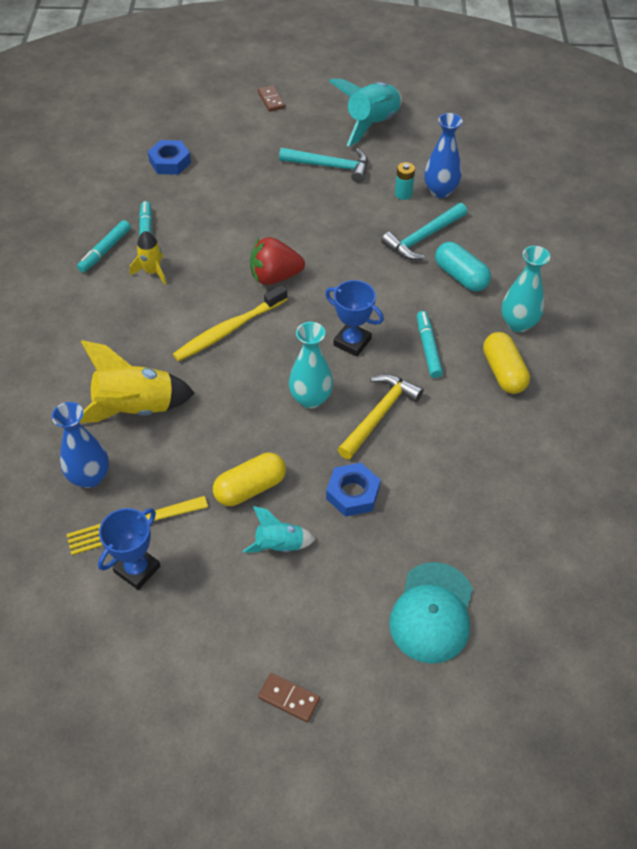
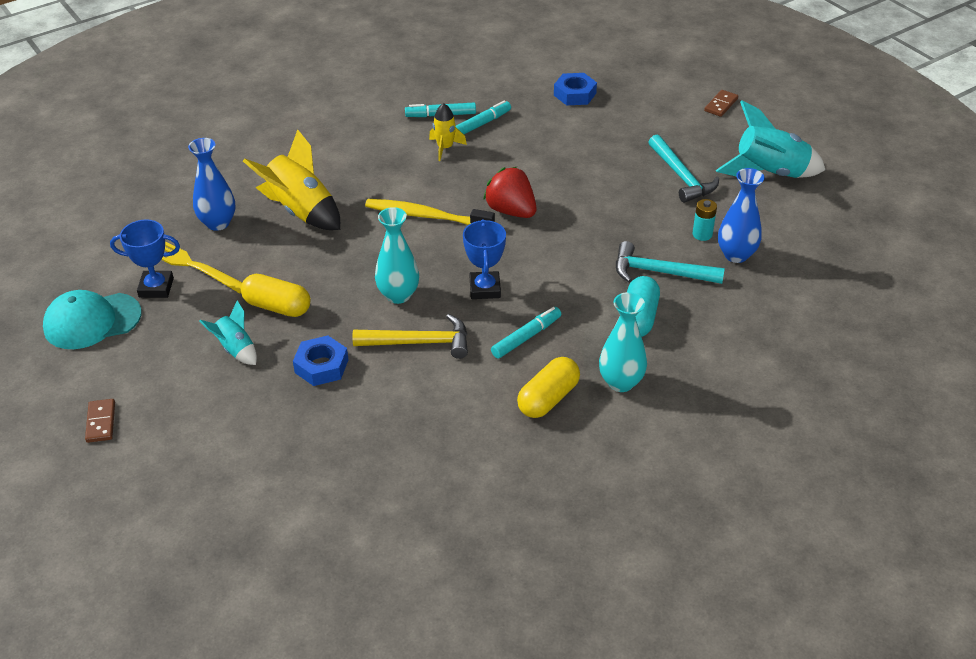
camera: 55 degrees right, 10 degrees down
(432, 612) = (239, 469): turquoise cap -> turquoise cap (92, 321)

